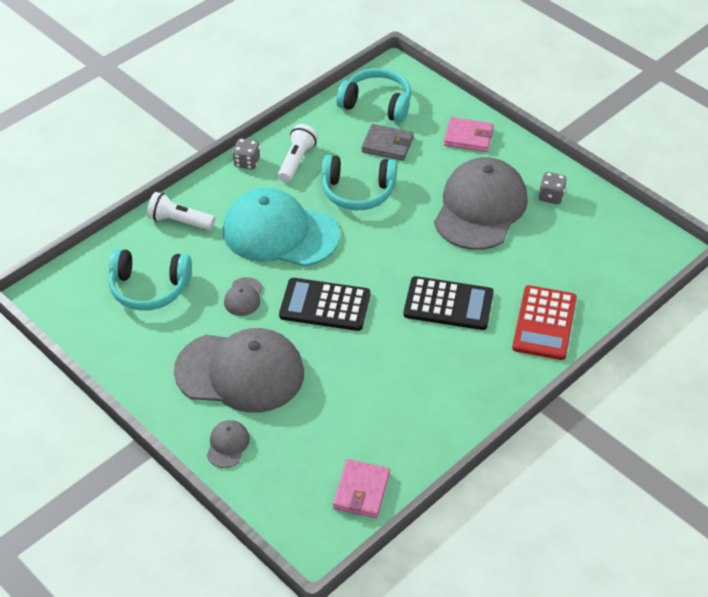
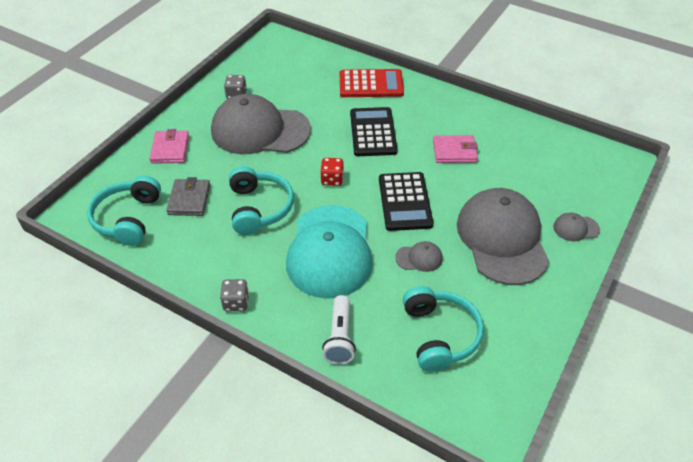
camera: 105 degrees left, 0 degrees up
(297, 161) = (225, 262): white flashlight -> none
(361, 491) = (566, 147): pink wallet -> pink wallet (454, 151)
(380, 253) = (332, 179): none -> red dice

